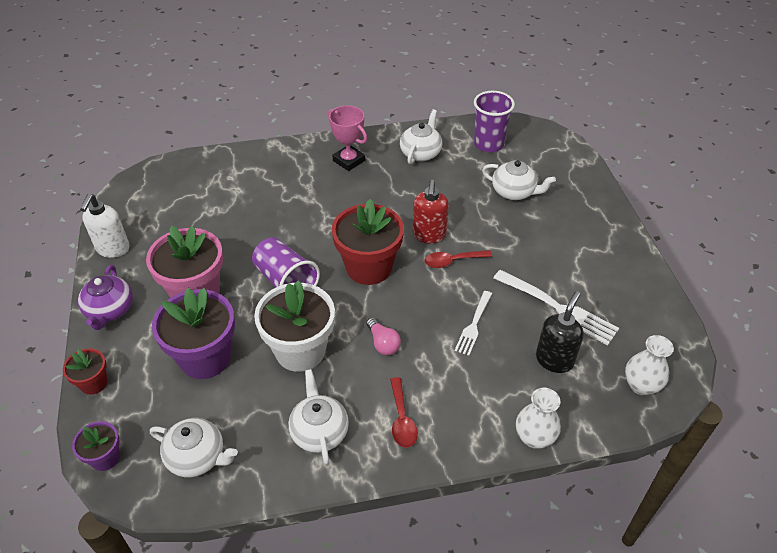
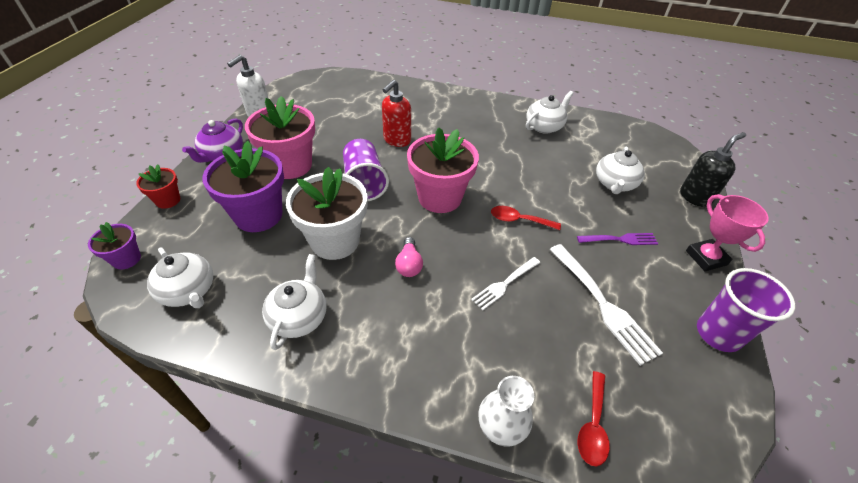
camera: 25 degrees right, 0 degrees up
(349, 161) = (478, 113): pink trophy -> pink trophy (706, 258)
(368, 267) = (440, 197): red flower pot -> pink flower pot
(402, 419) = (379, 341): red spoon -> red spoon (593, 425)
(429, 235) = (510, 191): red soap dispenser -> red soap dispenser (397, 140)
(488, 144) = (611, 139): purple cup -> purple cup (718, 334)
(514, 192) = (614, 184): white teapot -> white teapot turned 60 degrees clockwise
(544, 245) = (620, 239): none -> purple fork
(554, 360) = (570, 354): black soap dispenser -> black soap dispenser (695, 197)
(641, 385) = (659, 429): white vase -> none

